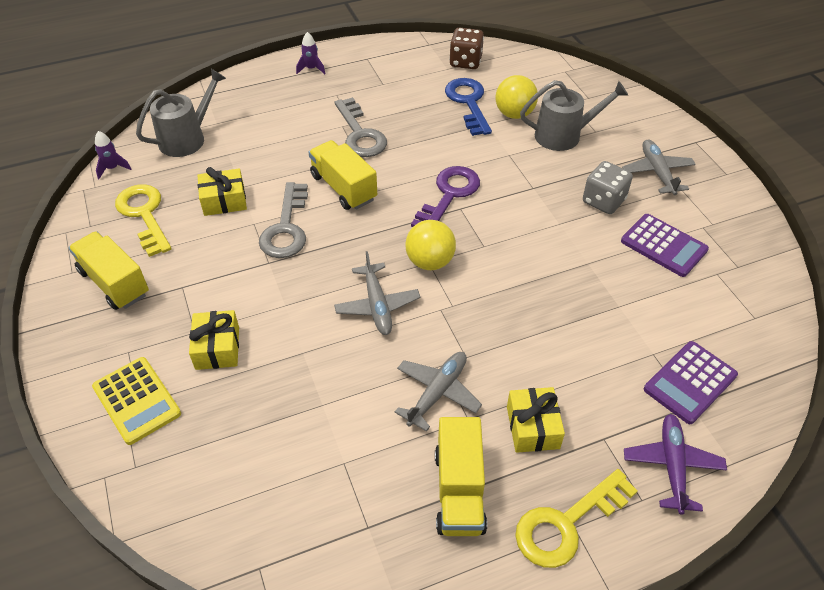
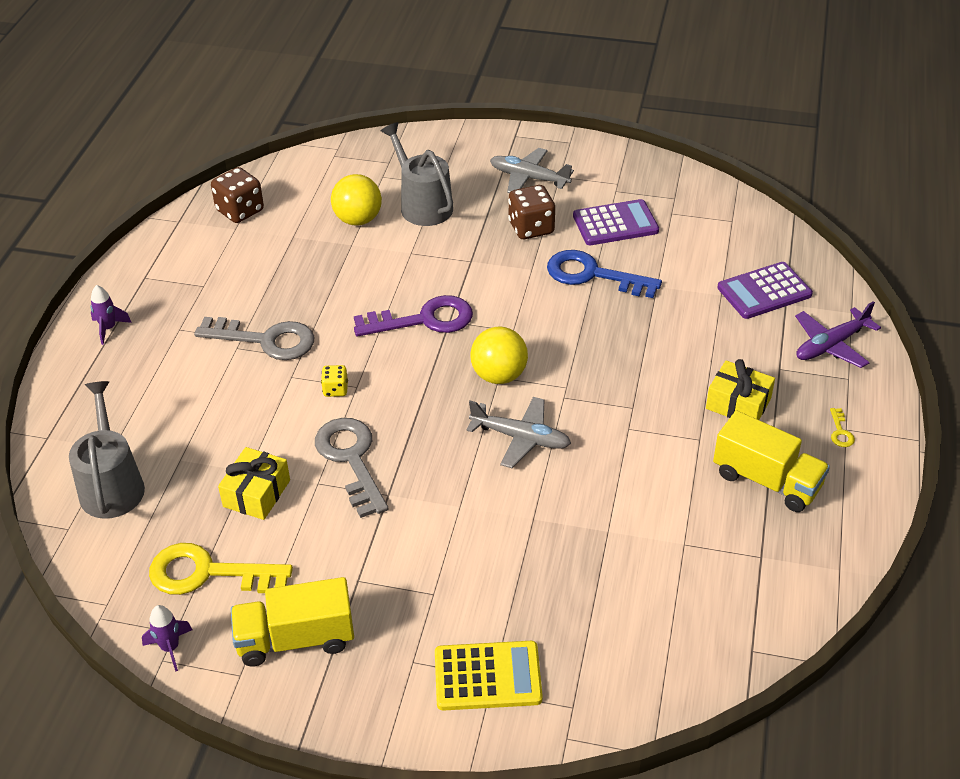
camera: 55 degrees left, 5 degrees down
(112, 168) = (91, 575): purple rocket -> purple rocket (170, 648)
(217, 348) = (471, 583): yellow gift -> none
(286, 228) = (351, 459): grey key -> grey key turned 150 degrees counterclockwise
(343, 188) = (335, 389): yellow truck -> yellow dice
(437, 393) = (657, 445): grey plane -> none
(449, 195) = (424, 320): purple key -> purple key turned 105 degrees clockwise
(468, 103) = (306, 241): blue key -> blue key (592, 275)
(563, 135) = (422, 205): grey watering can -> grey watering can turned 60 degrees counterclockwise
(566, 524) = (840, 432): yellow key -> yellow key, size x0.40
(603, 201) = (531, 228): grey dice -> brown dice
(672, 466) = (831, 345): purple plane -> purple plane turned 75 degrees counterclockwise
(690, 382) = (764, 291): purple calculator -> purple calculator turned 75 degrees clockwise

